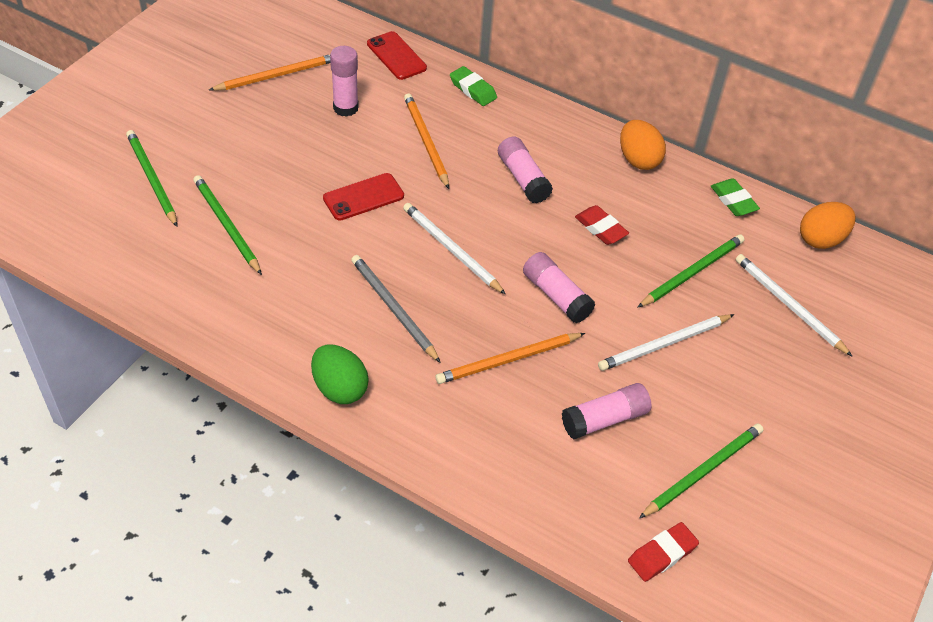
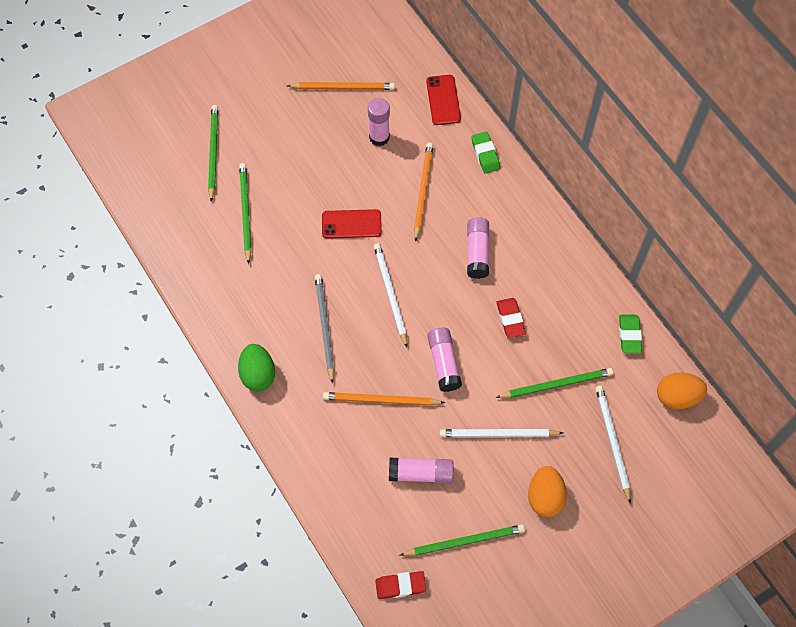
camera: 30 degrees right, 15 degrees up
(638, 160) = (577, 269): orange egg -> orange egg (545, 497)

